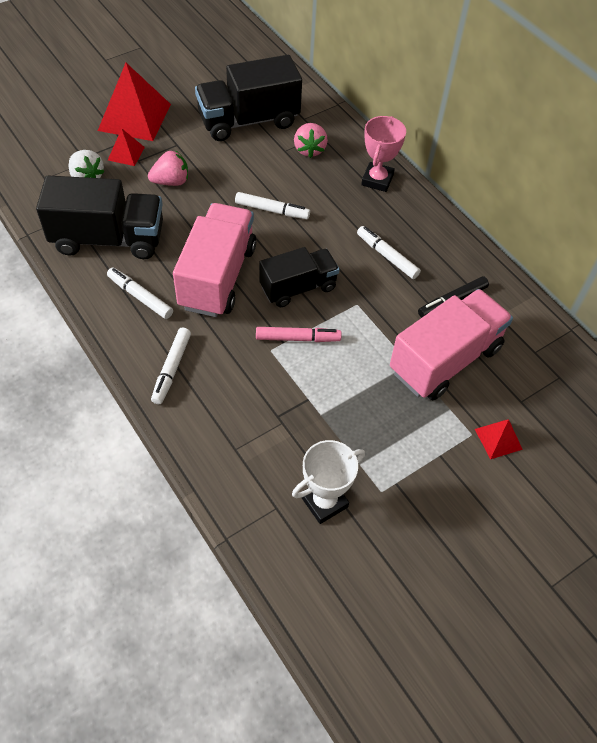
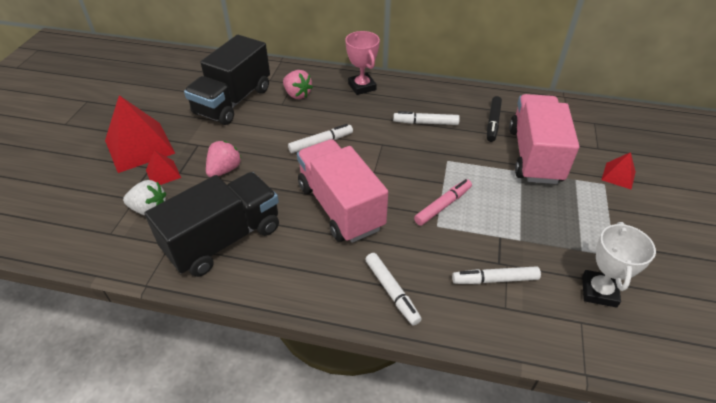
camera: 40 degrees left, 10 degrees down
(140, 297) = (302, 261): white marker -> white marker (495, 280)
(298, 288) = (401, 176): black truck -> none

